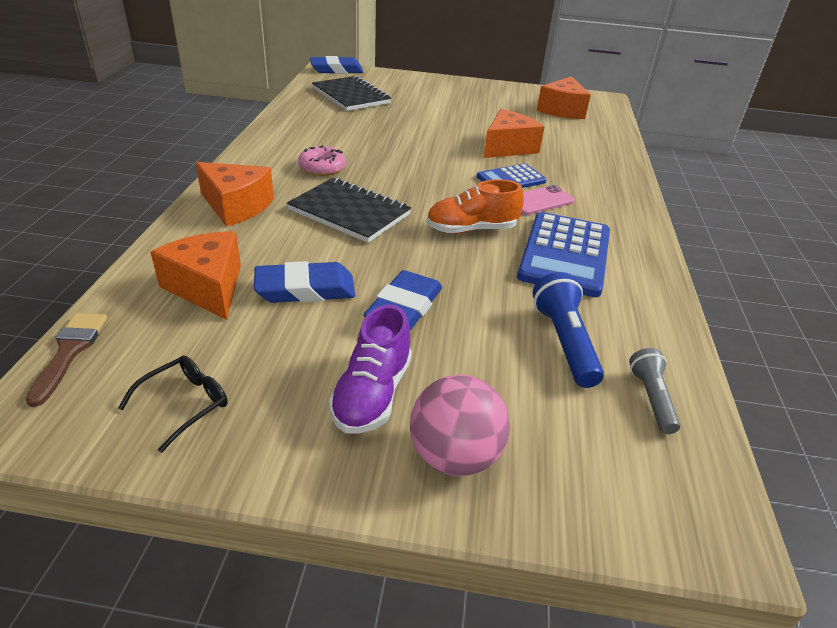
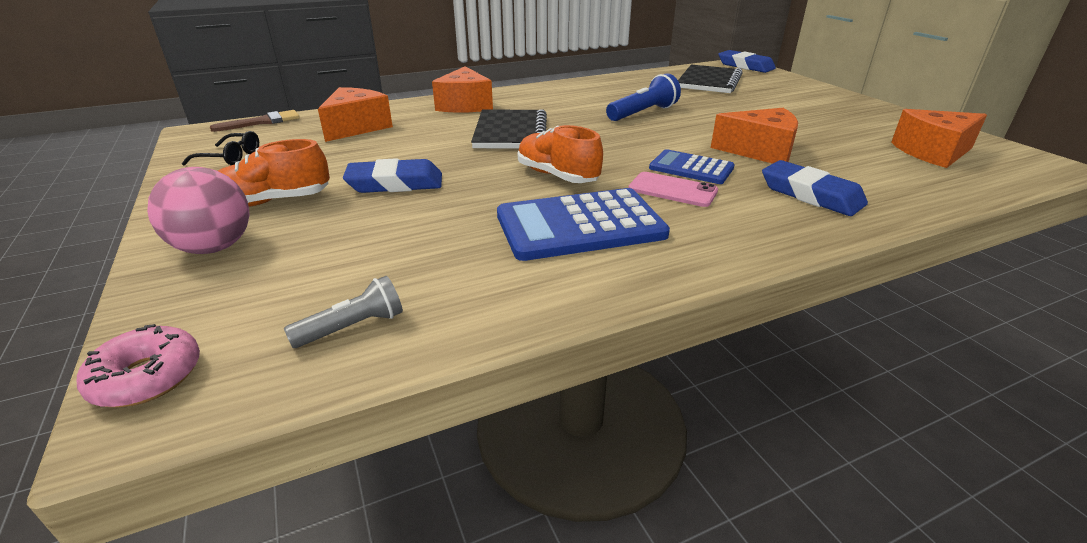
camera: 60 degrees right, 5 degrees down
(305, 289) = (384, 149): blue eraser -> blue eraser (811, 194)
(322, 168) = (564, 108): pink donut -> pink donut (147, 377)
(372, 394) = (273, 201): purple shoe -> orange shoe
(564, 342) = (412, 259): blue flashlight -> blue flashlight (643, 113)

